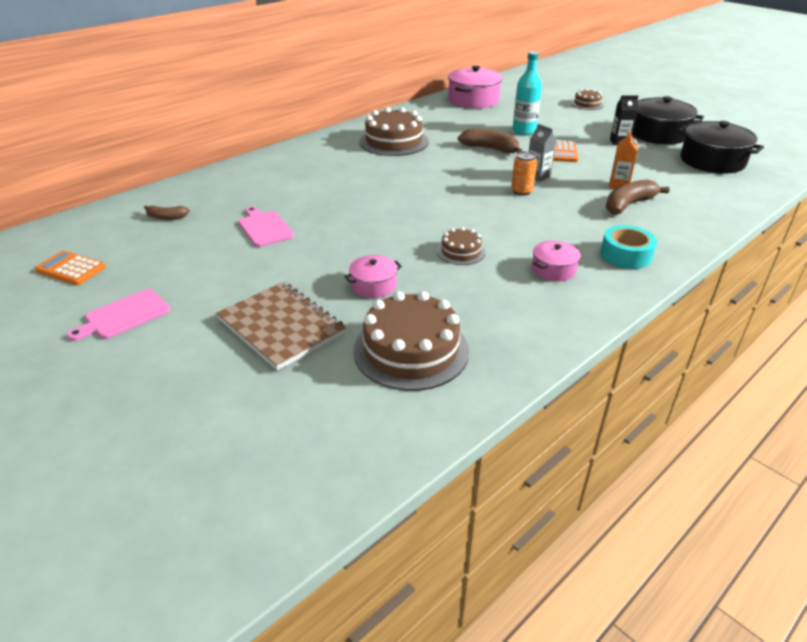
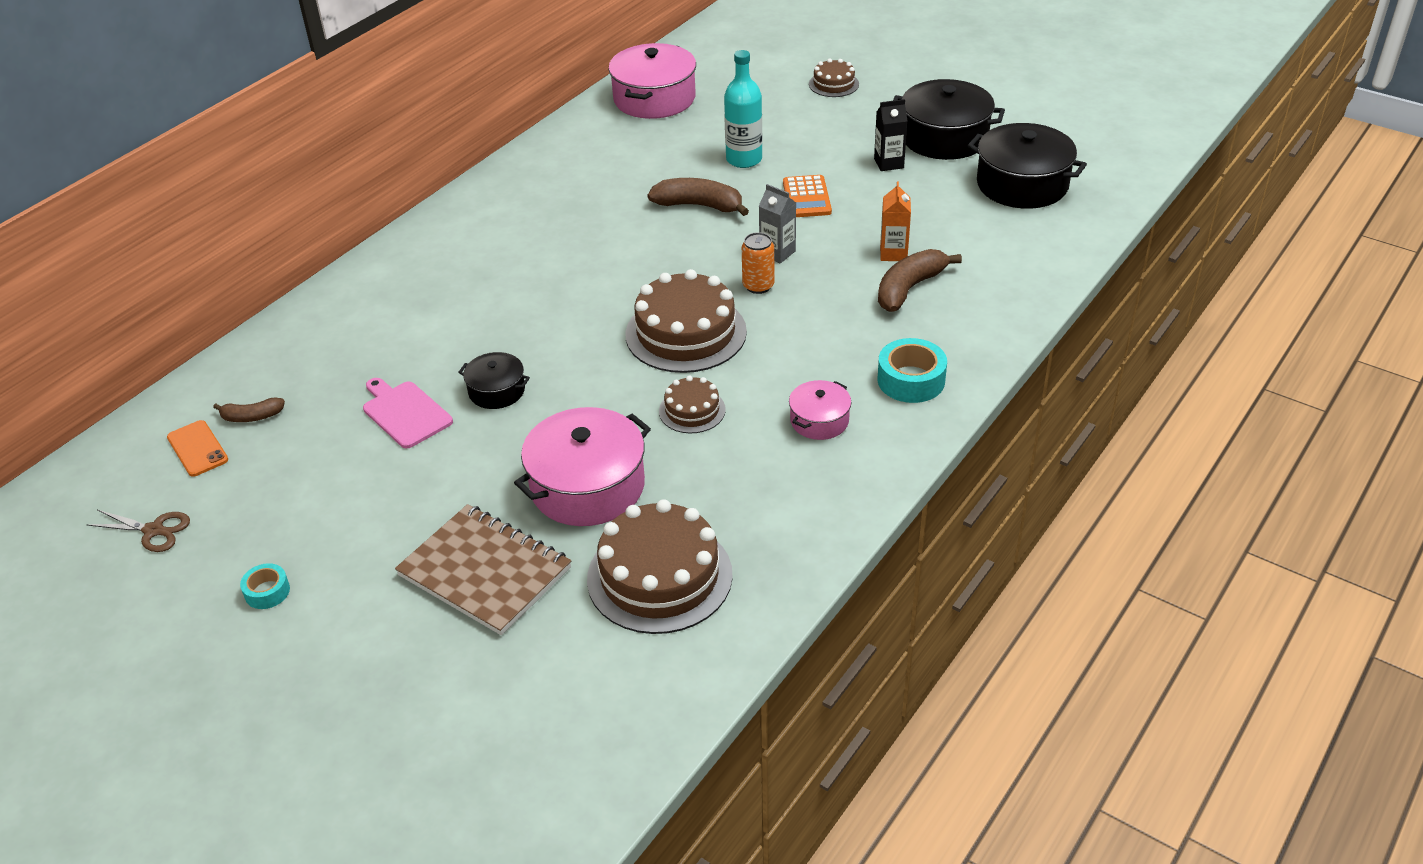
camera: 10 degrees left, 5 degrees up
(71, 269) = (154, 530): orange calculator -> brown scissors
(124, 229) = (197, 449): none -> orange phone
(124, 315) = (267, 592): pink cutting board -> turquoise tape
(329, 224) = (496, 391): none -> black pot
(373, 285) = (587, 486): pink pot -> pink pot, size x1.88
(394, 141) = (549, 211): brown cake -> brown cake (686, 333)

